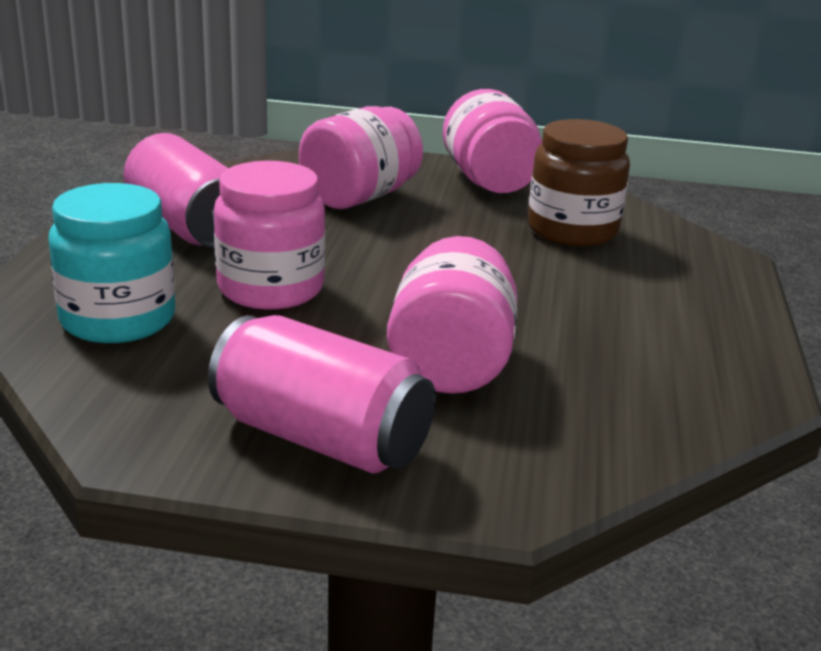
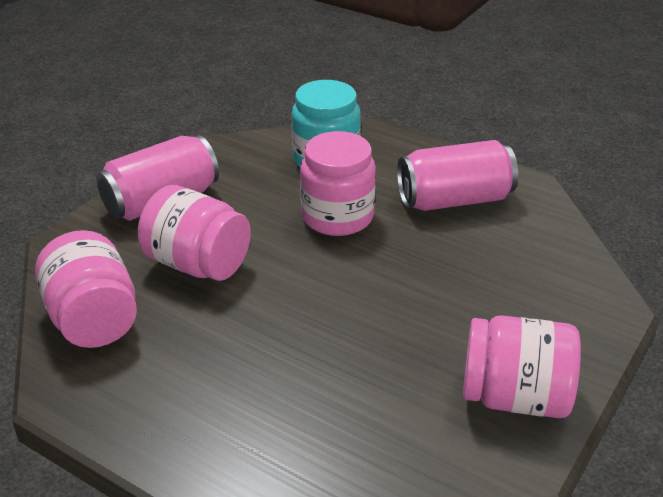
camera: 115 degrees right, 10 degrees up
(360, 197) = (492, 295): pink jar -> pink jar (93, 320)
(572, 230) = (370, 411): brown jar -> none

